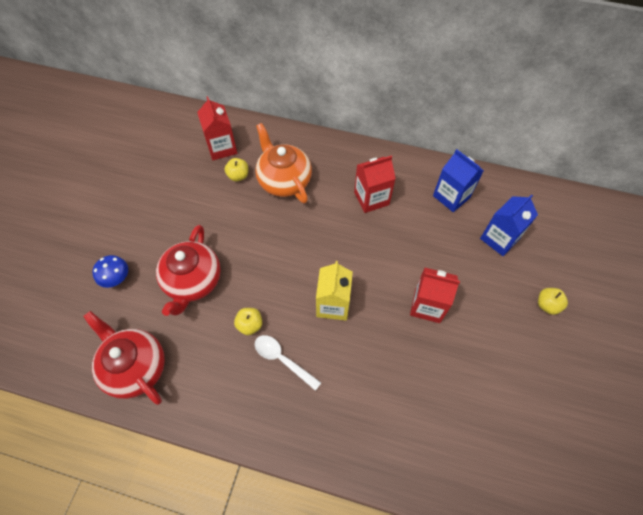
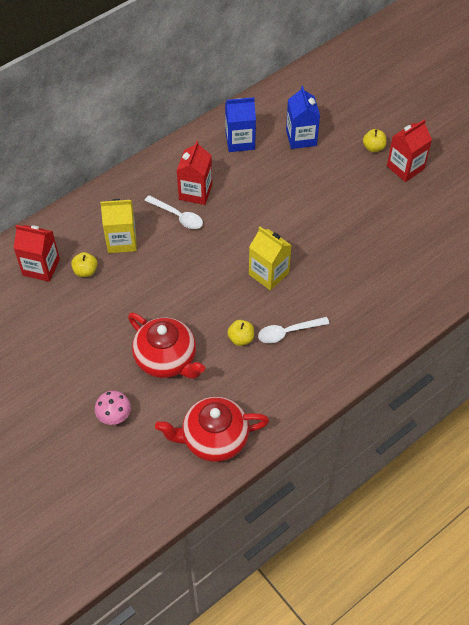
camera: 55 degrees left, 5 degrees down
(117, 278) = (114, 416): blue mushroom -> pink mushroom
(283, 180) = (122, 241): orange teapot -> yellow carton
(337, 202) = (178, 216): none -> white spoon
(427, 305) = (318, 216): red carton -> red carton (405, 167)

